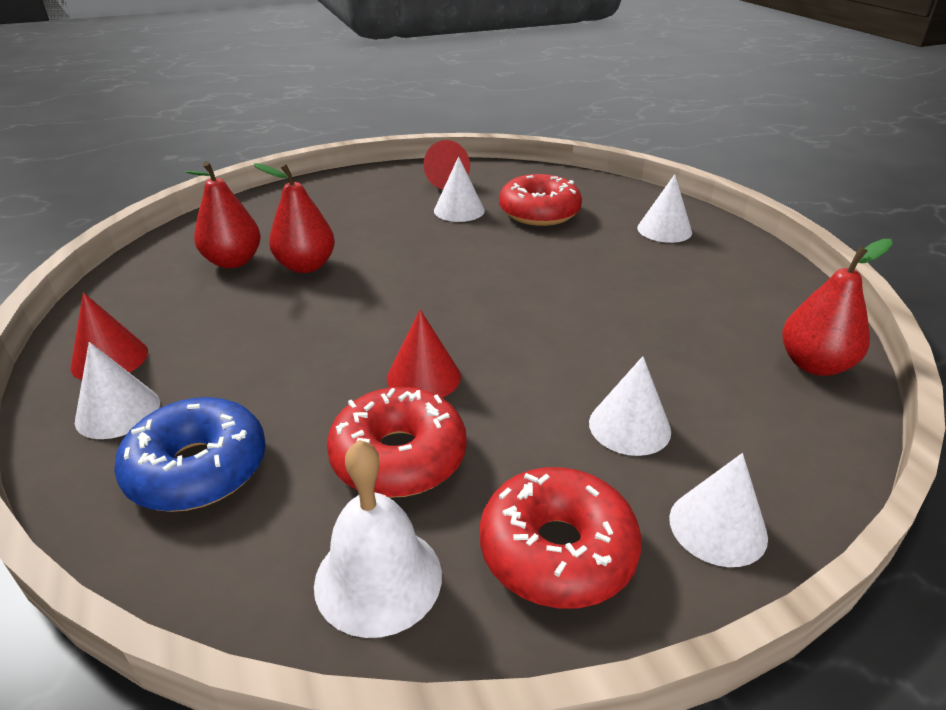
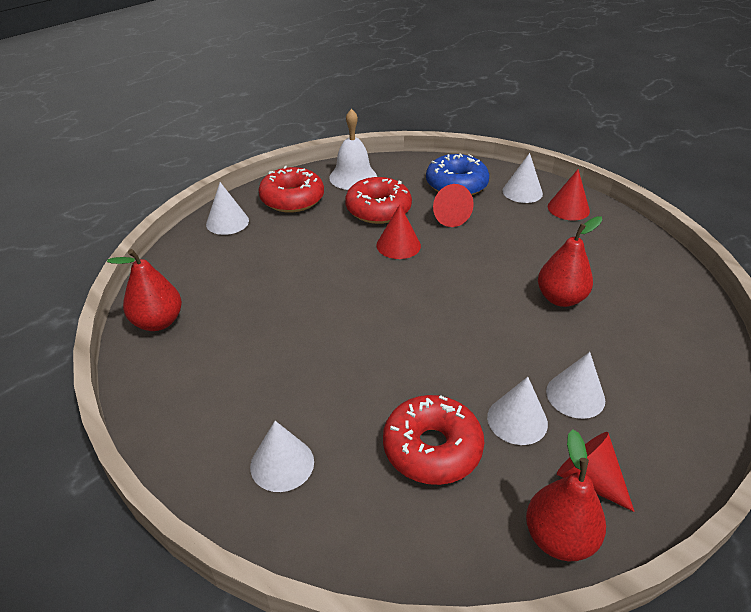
camera: 155 degrees right, 5 degrees up
(233, 261) = (615, 286): red pear -> red pear (559, 538)
(297, 403) = (448, 216): none -> red cone
(629, 426) = (274, 251): white cone -> white cone (575, 395)

